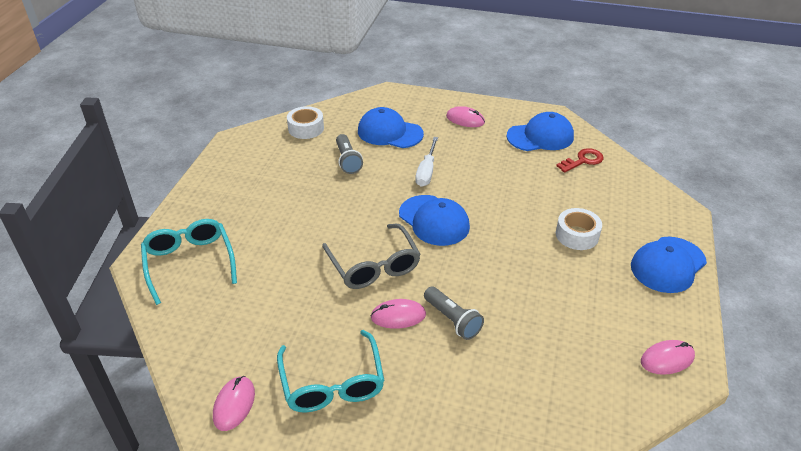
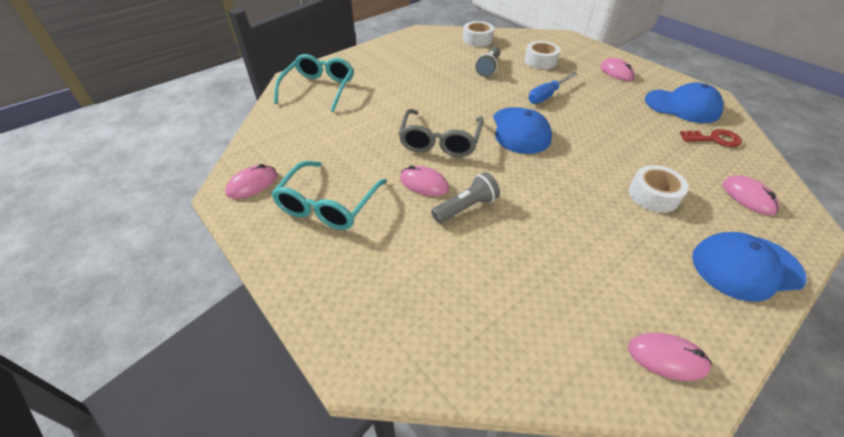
camera: 35 degrees right, 5 degrees up
(389, 132) = (540, 61): blue cap -> white tape
(426, 171) = (547, 95): white screwdriver -> blue screwdriver
(452, 320) = (466, 207): grey flashlight -> grey flashlight turned 120 degrees counterclockwise
(635, 205) = (748, 197): none -> pink mouse

